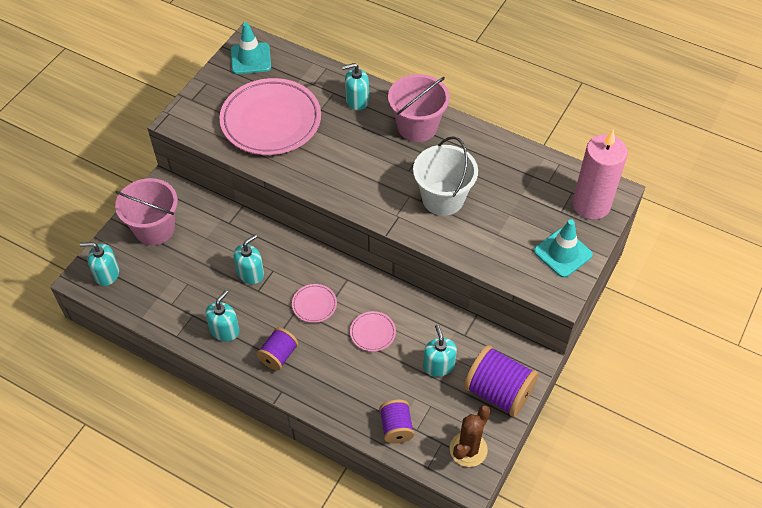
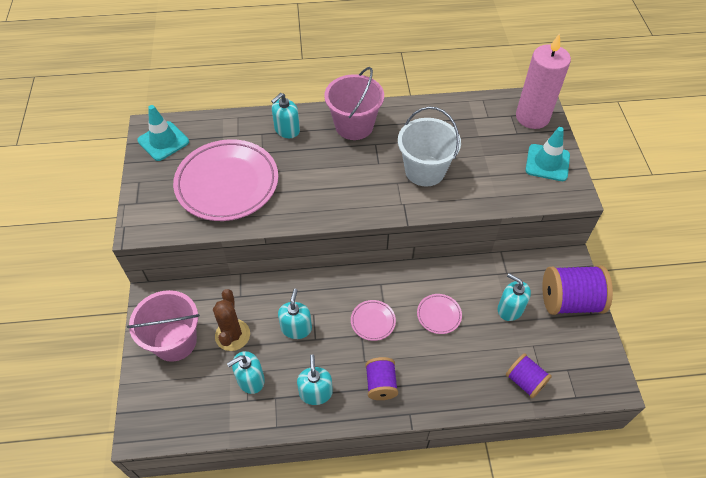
camera: 35 degrees left, 0 degrees up
(107, 274) = (161, 411): turquoise soap dispenser -> turquoise soap dispenser (250, 379)
(468, 449) = (590, 361): brown cactus -> brown cactus (232, 335)

